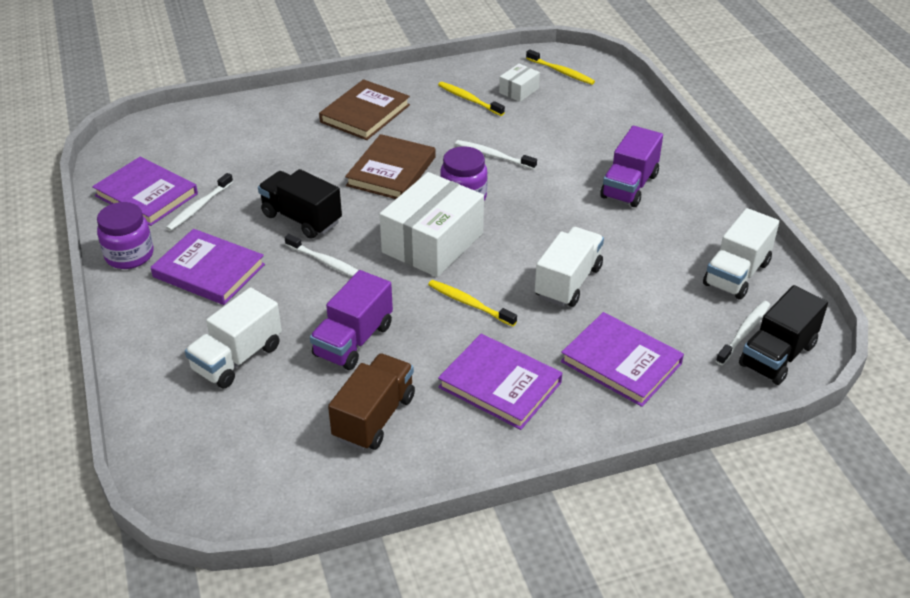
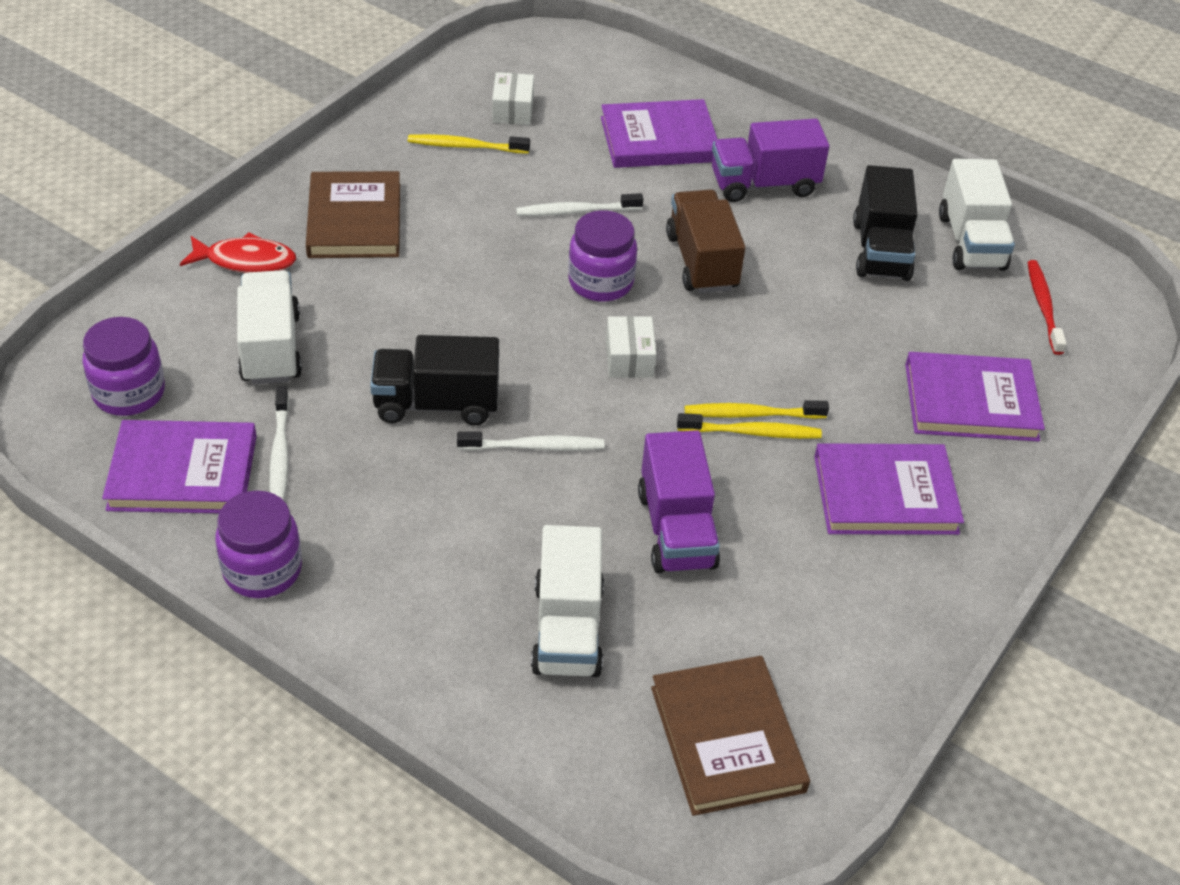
camera: 40 degrees left, 5 degrees up
(164, 149) = (129, 393): none -> purple jar
(209, 271) = (397, 534): purple book -> purple book (659, 139)
(288, 111) = (245, 260): none -> red fish
(374, 417) = (801, 609): brown truck -> brown truck (701, 262)
(391, 171) = (477, 286): brown book -> brown book (727, 739)
(432, 243) = (629, 358): white box -> white box, size x0.46
(561, 72) = (535, 64): yellow toothbrush -> yellow toothbrush (751, 432)
(568, 282) = (824, 334): white truck -> white truck (270, 348)
(629, 186) = (764, 184): purple truck -> purple truck turned 90 degrees clockwise
(744, 333) = (1043, 307): white toothbrush -> red toothbrush
(777, 355) = (1095, 316): black truck -> black truck (881, 250)

